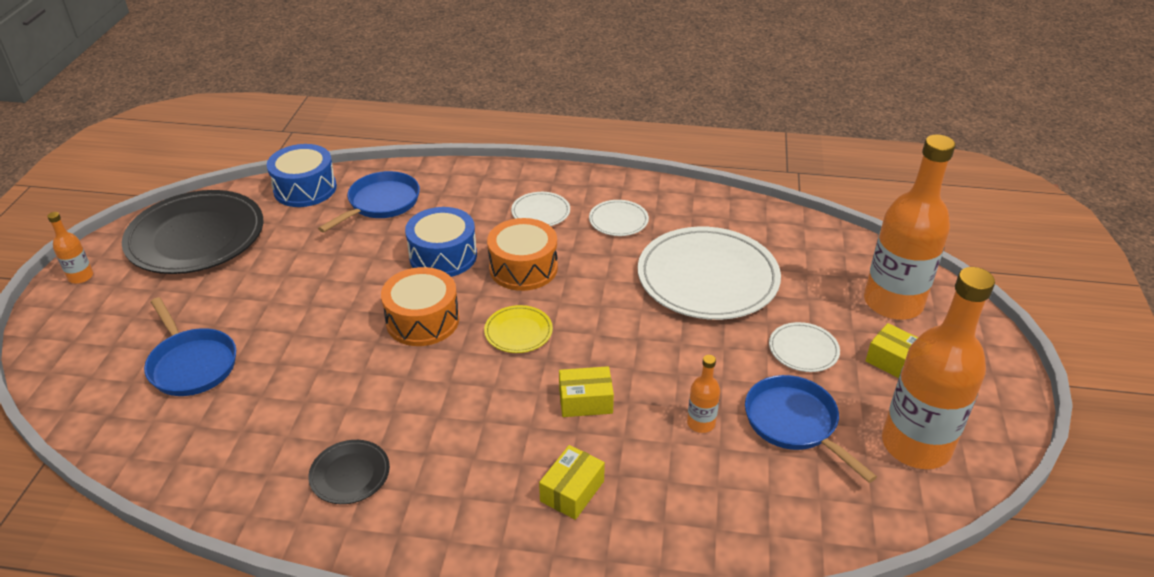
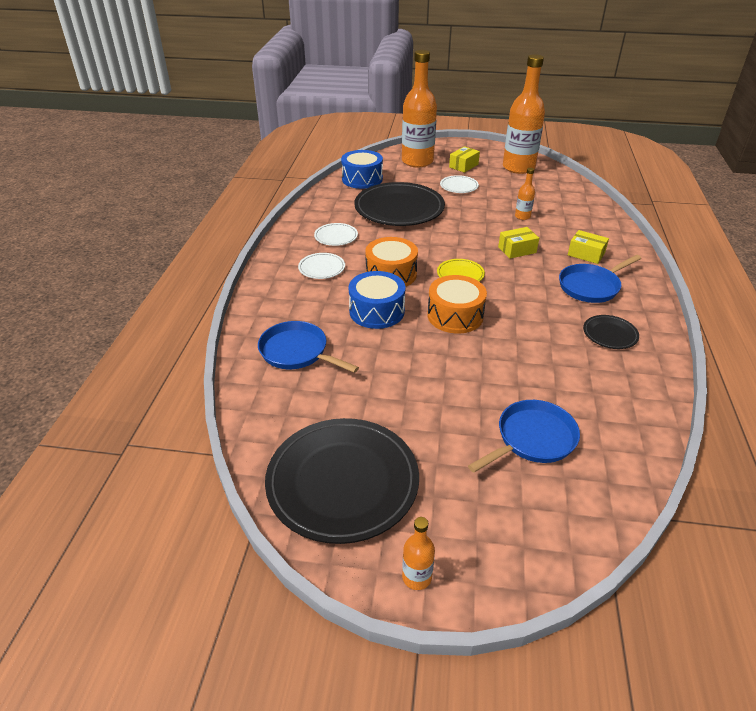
camera: 90 degrees left, 0 degrees up
(305, 189) = (262, 408): blue drum -> blue drum (362, 179)
(585, 401) = (517, 250): yellow box -> yellow box turned 75 degrees clockwise
(707, 278) = (399, 208): white plate -> black plate
(794, 423) = (514, 193): blue pan -> blue pan (591, 286)

